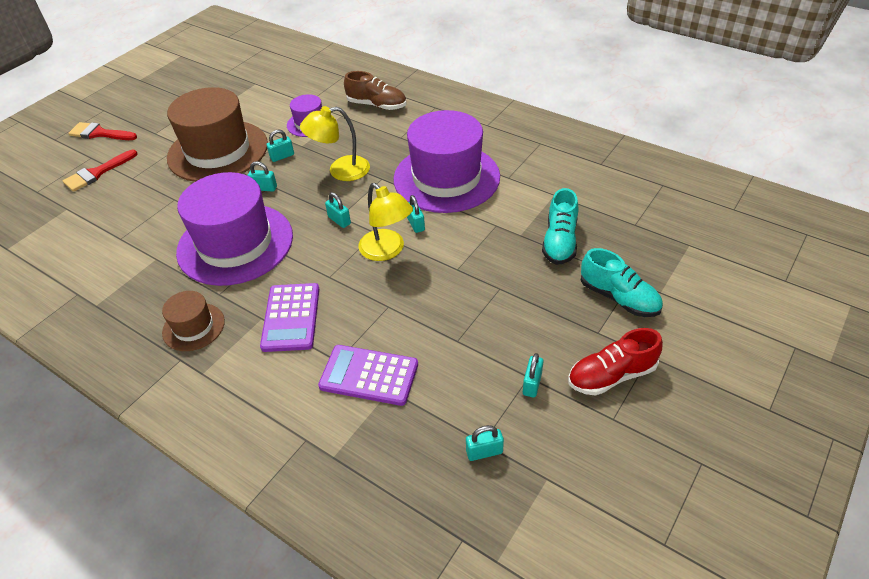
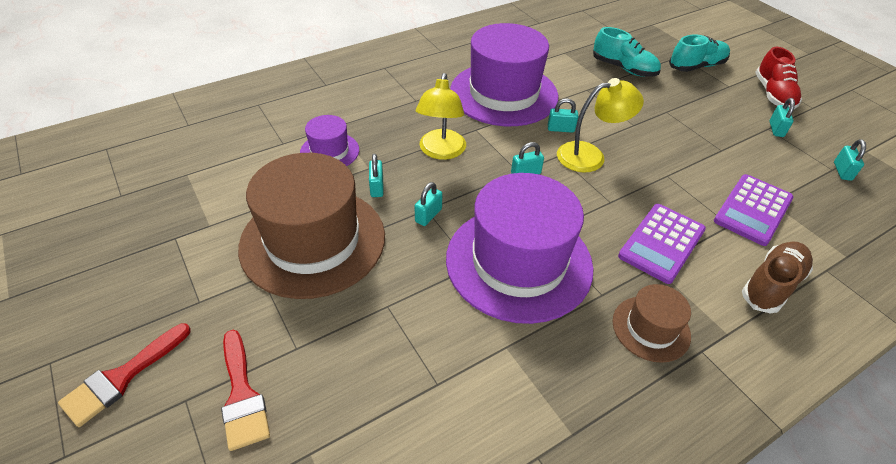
camera: 70 degrees left, 0 degrees up
(291, 317) = (661, 243): purple calculator -> purple calculator turned 105 degrees clockwise
(377, 105) = (343, 98): brown shoe -> brown shoe (772, 285)
(532, 384) = (776, 129): turquoise padlock -> turquoise padlock turned 60 degrees clockwise

